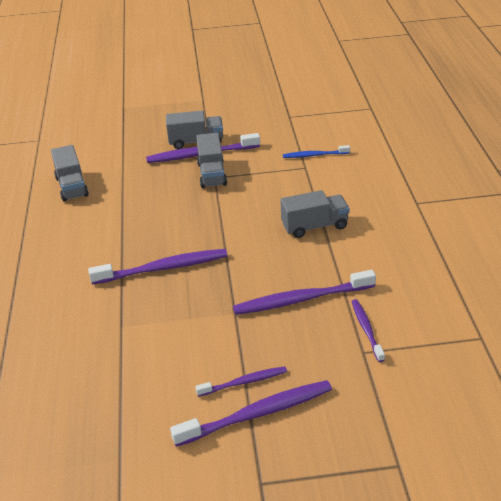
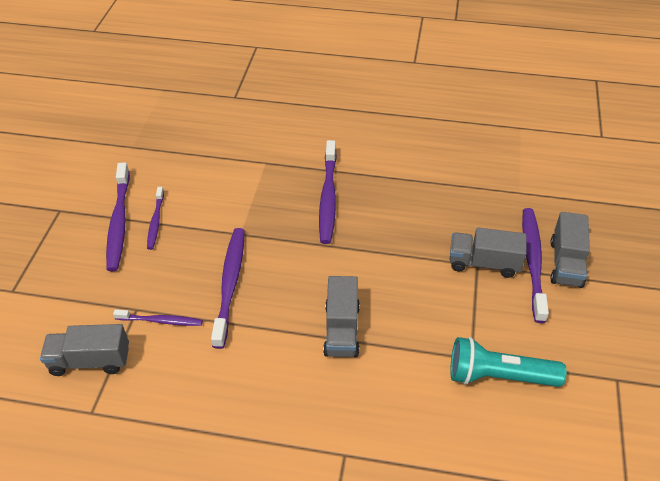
camera: 105 degrees right, 10 degrees up
(72, 187) = (495, 152): grey truck -> grey truck (90, 361)
(314, 155) = (498, 376): blue toothbrush -> turquoise flashlight

